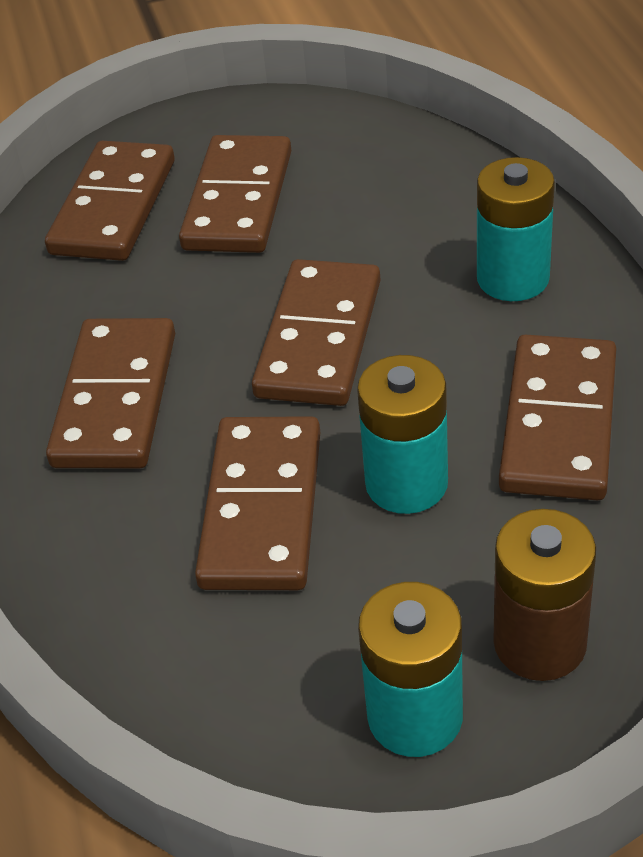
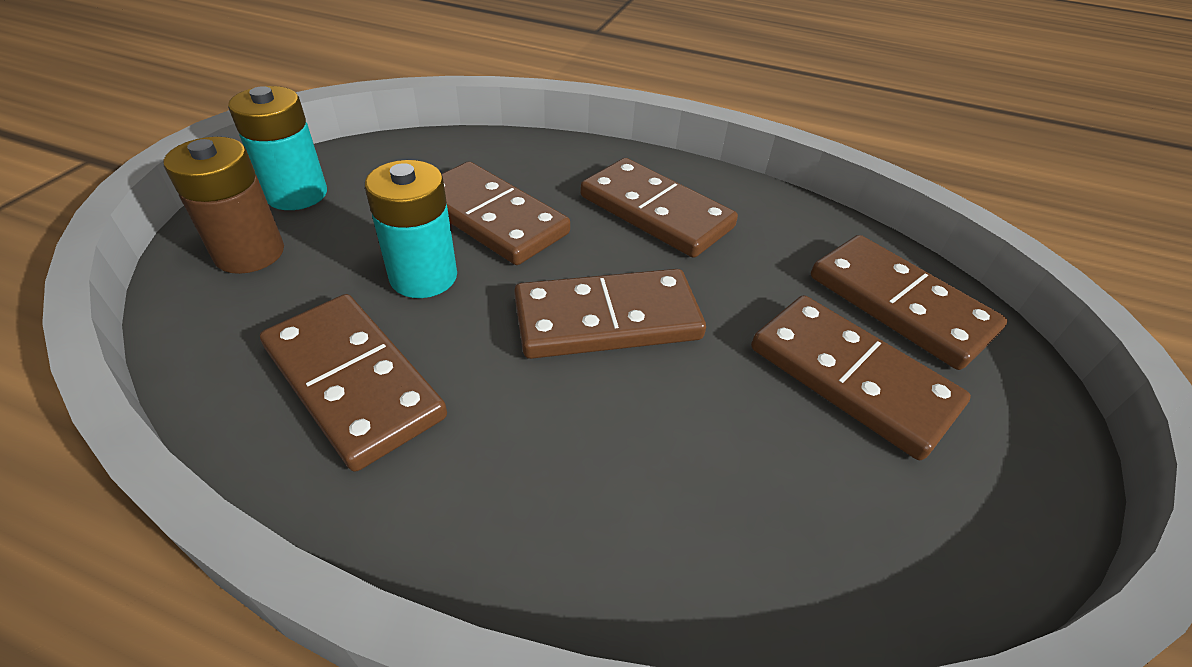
camera: 120 degrees right, 0 degrees up
(320, 338) = (607, 319): brown domino -> brown domino turned 60 degrees counterclockwise
(513, 278) = (535, 489): turquoise battery -> none

